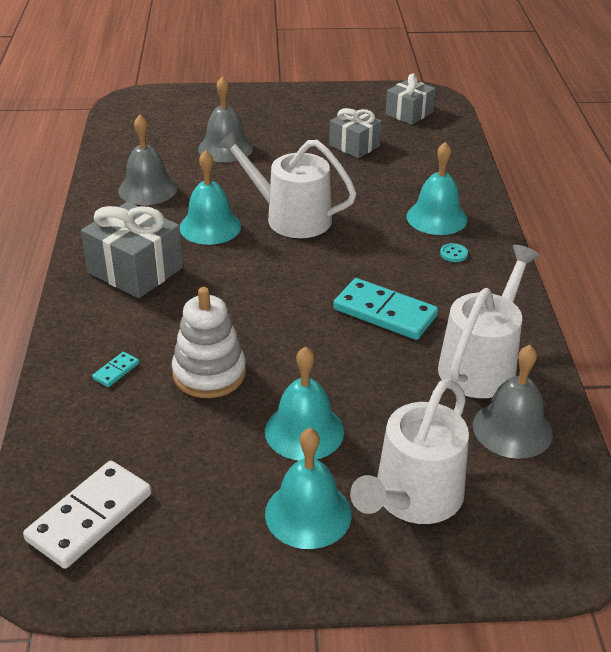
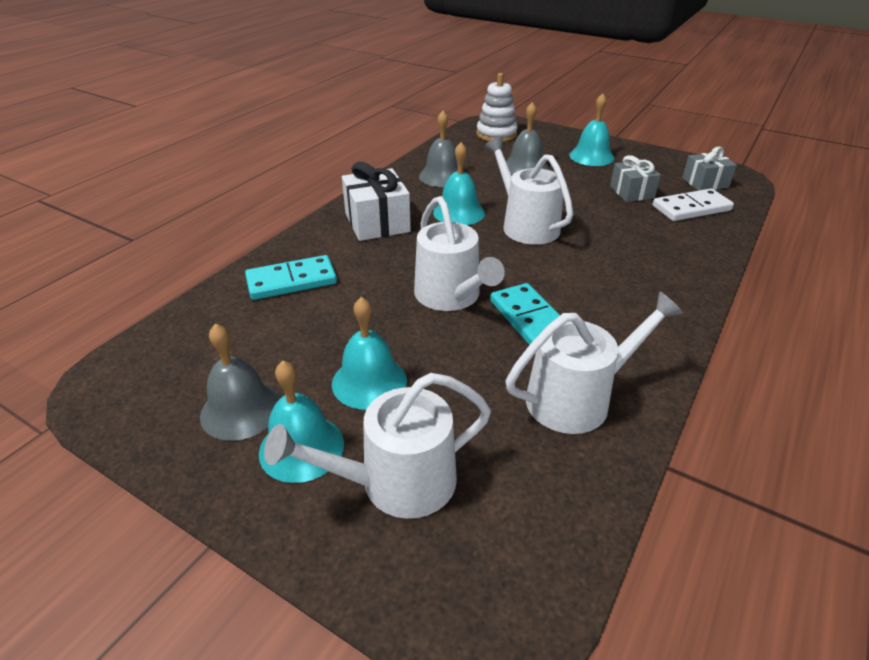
camera: 35 degrees right, 0 degrees up
(89, 517) = (164, 369): white domino -> white domino (691, 208)
(116, 371) = (291, 281): turquoise domino -> turquoise domino, size x2.27
(135, 270) = (377, 223): grey gift -> white gift
(209, 373) = (348, 309): white stacking toy -> white stacking toy (496, 134)
(293, 319) = (451, 296): none -> white watering can
(436, 217) = (653, 265): turquoise bell -> turquoise bell (591, 156)
(453, 254) = (641, 298): turquoise button -> none
(512, 429) = (550, 470): grey bell -> grey bell (241, 410)

